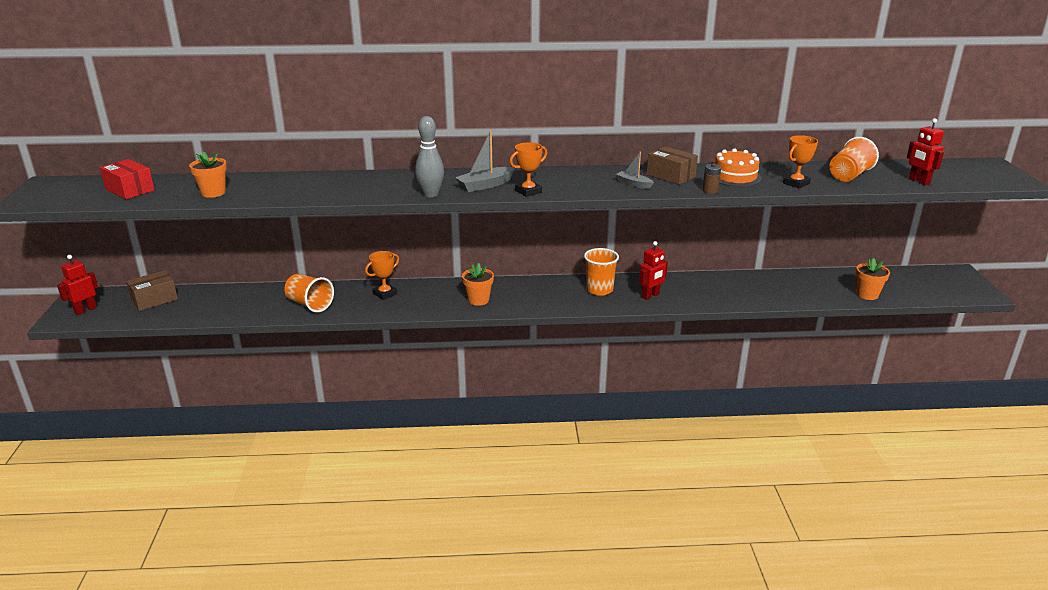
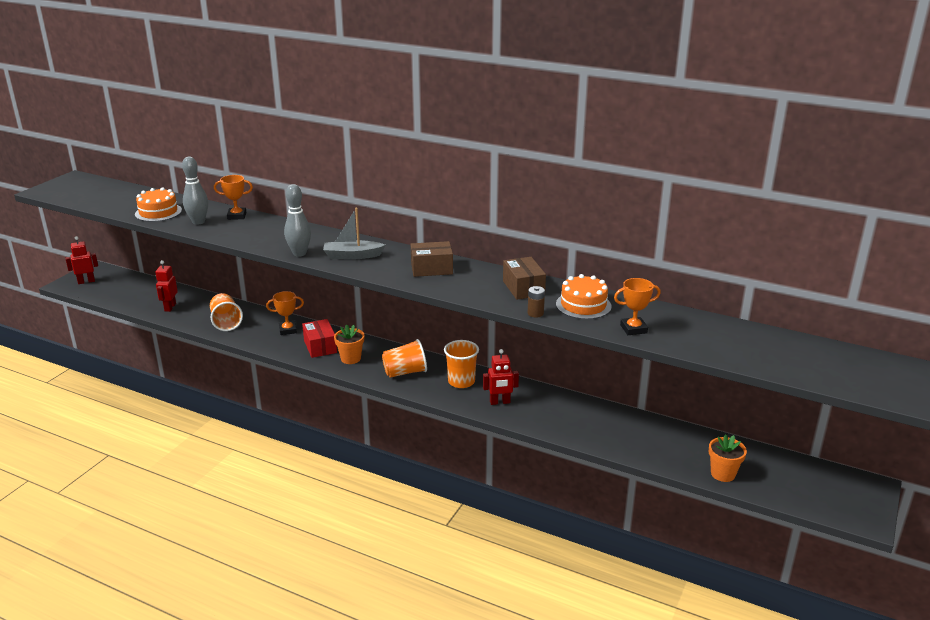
camera: 30 degrees right, 0 degrees up
(130, 190) = (113, 196): red box -> red box (320, 346)
(154, 299) = (134, 286): brown box -> brown box (431, 269)
(213, 193) = (158, 212): orange flower pot -> orange cake
(276, 191) = (198, 222): none -> grey bowling pin
(528, 191) = (377, 271): orange trophy -> orange trophy (237, 216)
(633, 184) = (476, 287): grey boat -> none
(849, 176) = (705, 336): orange cup -> orange cup (405, 372)
(919, 181) = (775, 364): red robot -> red robot (170, 307)

